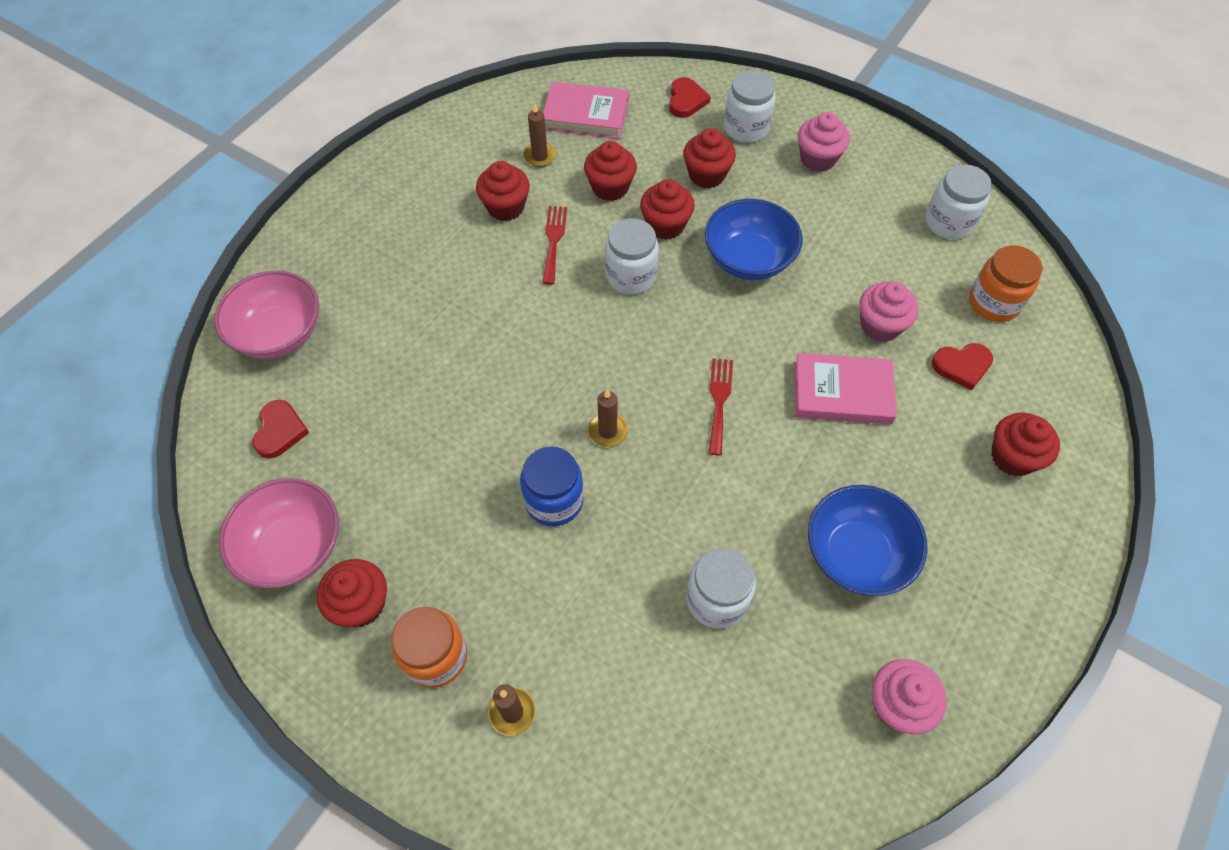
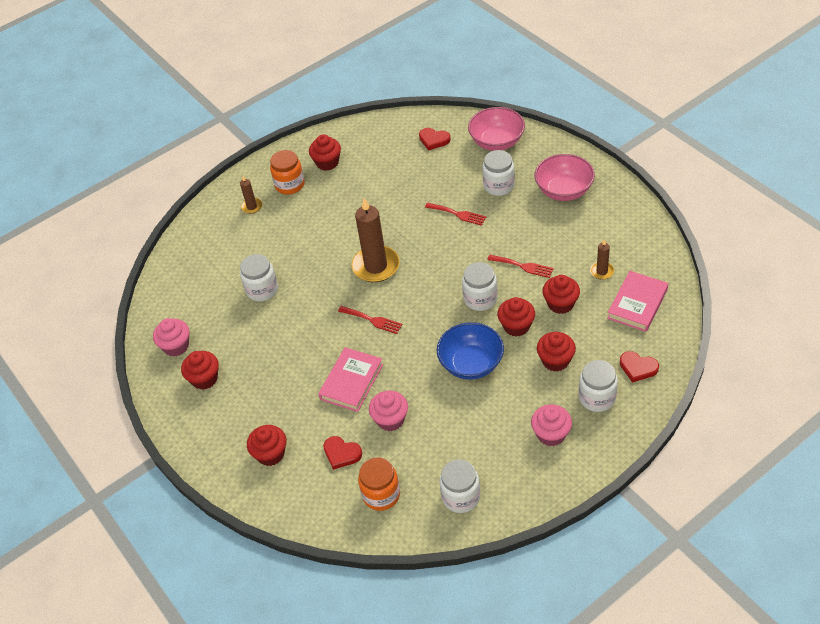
camera: 115 degrees right, 10 degrees down
(293, 547) = (367, 142): pink bowl -> pink bowl (564, 190)
(388, 307) = (499, 186): none -> white jar
(463, 346) = (458, 214): none -> red fork
(505, 207) = (560, 247): red cupcake -> red cupcake (204, 379)
(554, 500) = (345, 237): blue jar -> none
(607, 431) = (376, 266): brown candle -> brown candle, size x2.09
(856, 554) = (254, 355): blue bowl -> none
(962, 366) = (341, 453): red heart -> red heart turned 75 degrees counterclockwise

